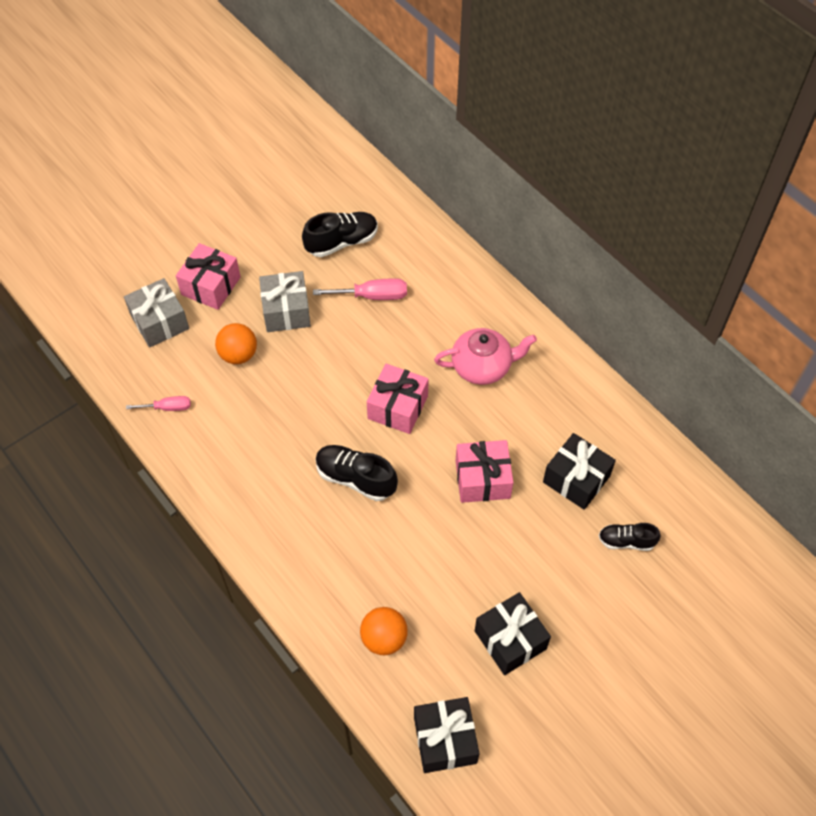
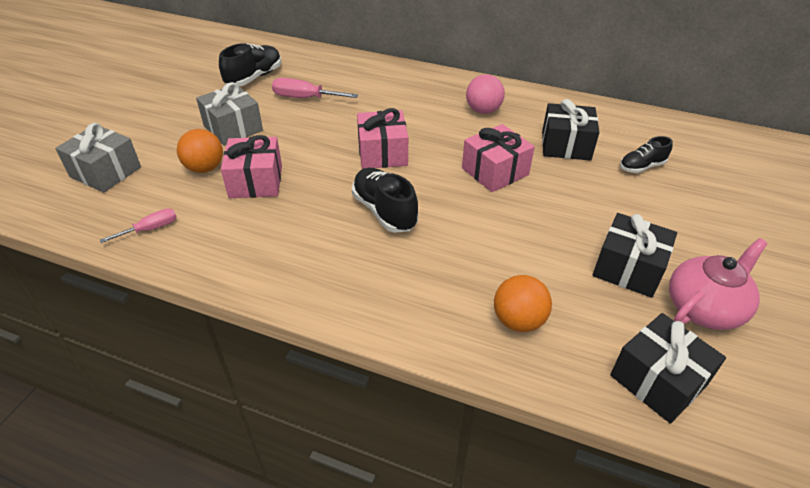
camera: 30 degrees left, 15 degrees down
(211, 286) = (147, 134): pink gift -> pink gift (256, 181)
(355, 478) = (384, 211): black shoe -> black shoe turned 60 degrees clockwise
(372, 296) = (305, 98): pink screwdriver -> pink screwdriver turned 135 degrees counterclockwise
(482, 366) = (430, 109): pink teapot -> pink teapot (704, 308)
(532, 393) = (483, 111): none -> pink ball

